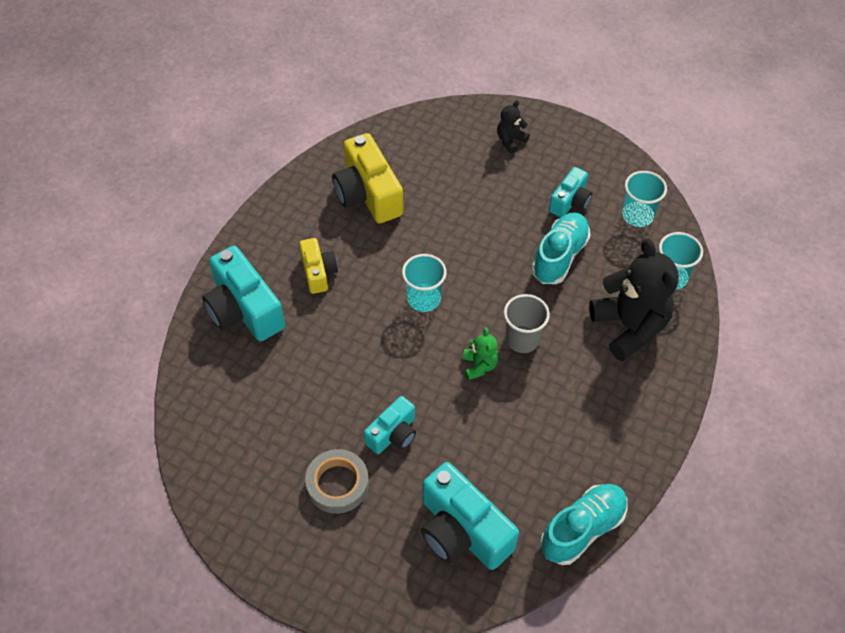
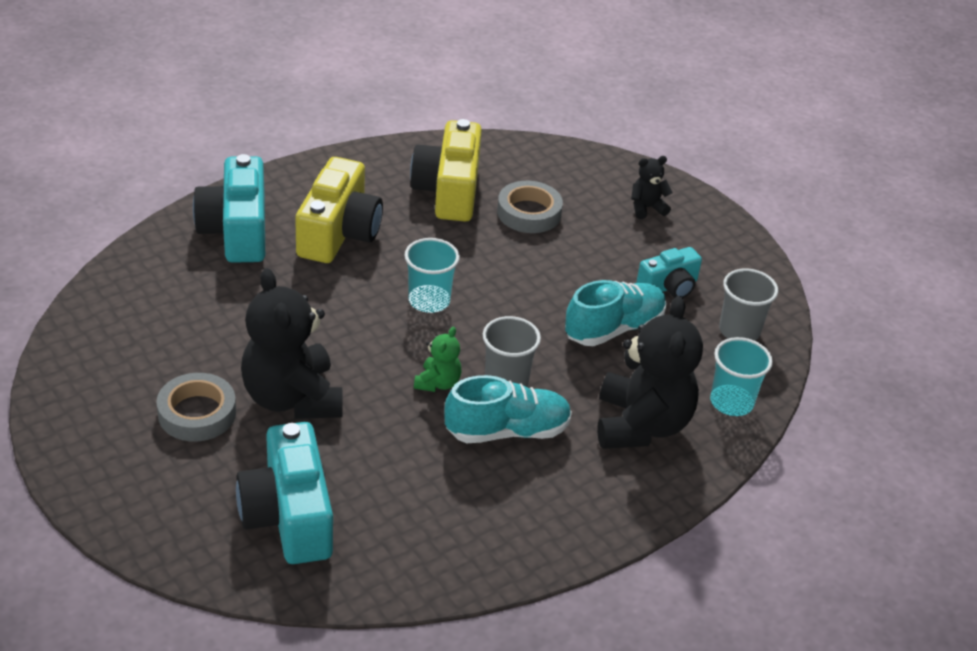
camera: 25 degrees right, 15 degrees down
(318, 272) = (338, 232): yellow camera -> yellow camera, size x1.73
(393, 434) = (292, 398): turquoise camera -> black teddy bear
(436, 185) = (529, 213): none -> grey tape
(582, 529) = (423, 580): turquoise shoe -> turquoise shoe (507, 431)
(637, 215) = (739, 331): turquoise cup -> grey cup

